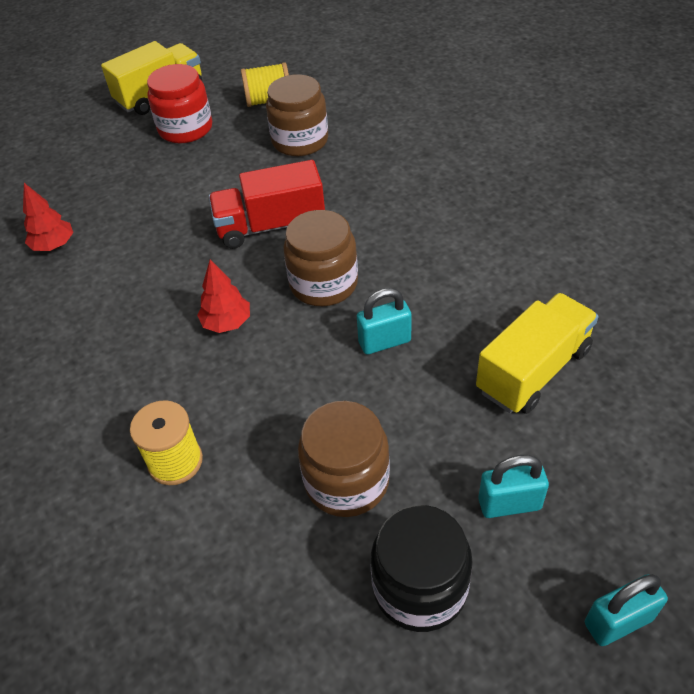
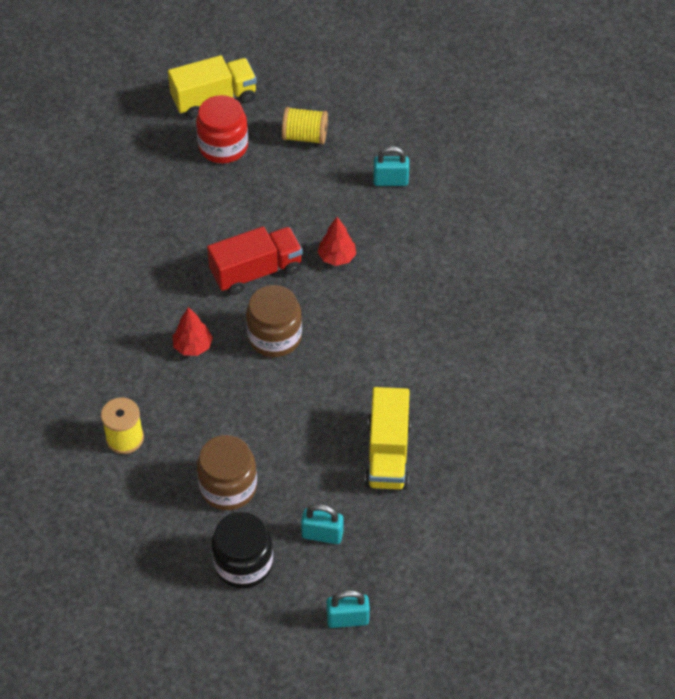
camera: 15 degrees right, 5 degrees up
(54, 245) = (86, 235): red tree -> red tree (337, 257)
(271, 226) = (256, 271): red truck -> red truck turned 150 degrees clockwise
(300, 141) = (313, 192): brown jar -> none
(384, 341) = (297, 398): turquoise padlock -> turquoise padlock (390, 181)
(533, 370) = (388, 453): yellow truck -> yellow truck turned 120 degrees clockwise

